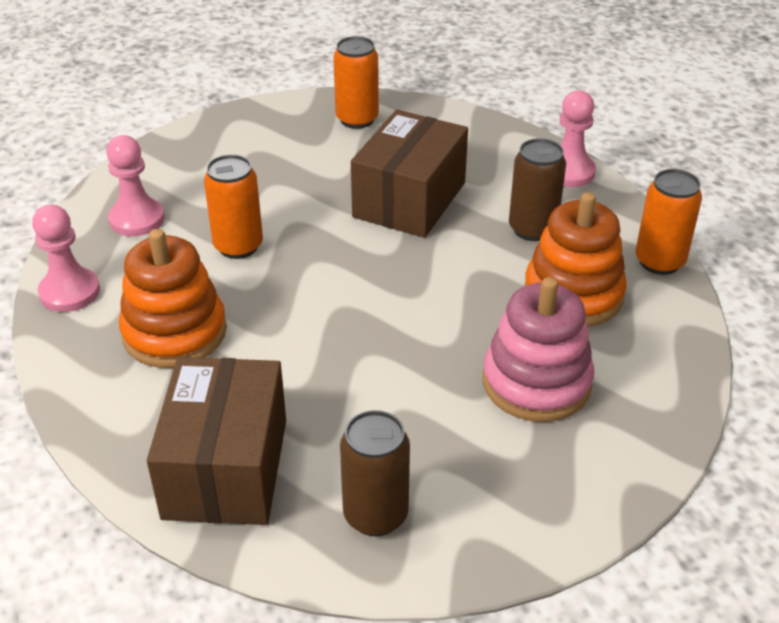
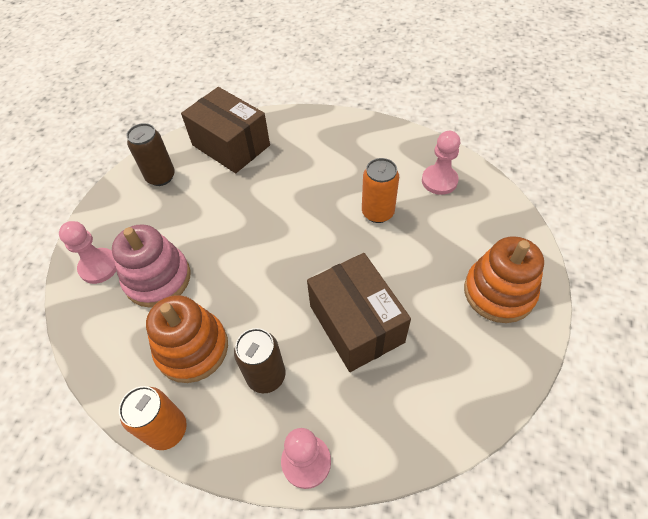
camera: 130 degrees right, 15 degrees up
(69, 292) = (392, 136): pink pawn -> pink pawn (99, 267)
(175, 332) = (328, 161): orange stacking toy -> orange stacking toy (498, 292)
(357, 119) = (488, 356): orange can -> none

